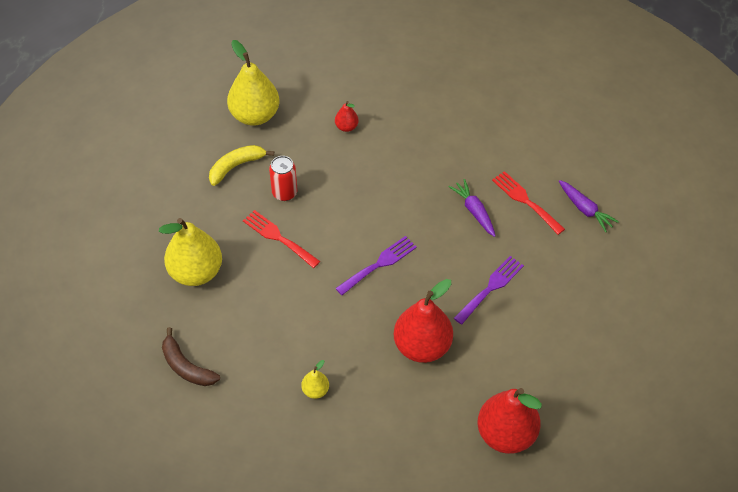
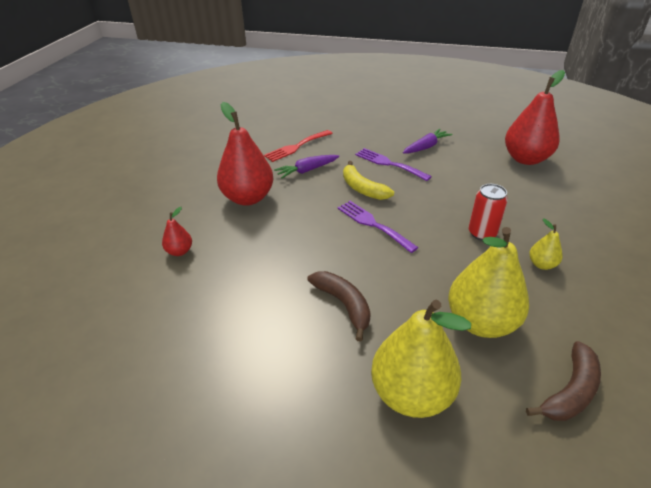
camera: 90 degrees left, 15 degrees down
(236, 166) = (219, 358): yellow banana -> yellow banana (362, 188)
(255, 115) = (128, 341): yellow pear -> yellow pear (481, 322)
(278, 237) = (344, 305): red fork -> brown banana
(284, 193) = (273, 302): red can -> red can (482, 233)
(422, 346) = (461, 198): red pear -> red pear (248, 198)
(585, 209) = (306, 123): purple carrot -> purple carrot (426, 147)

